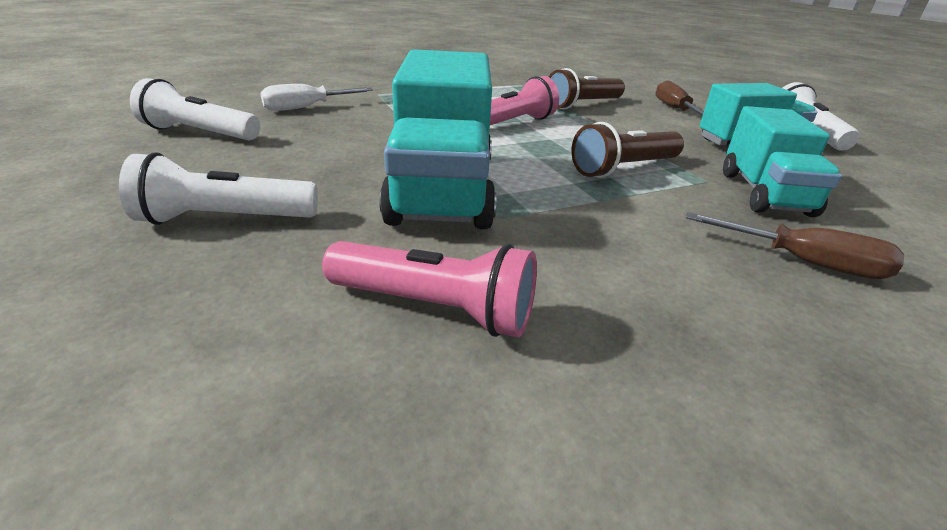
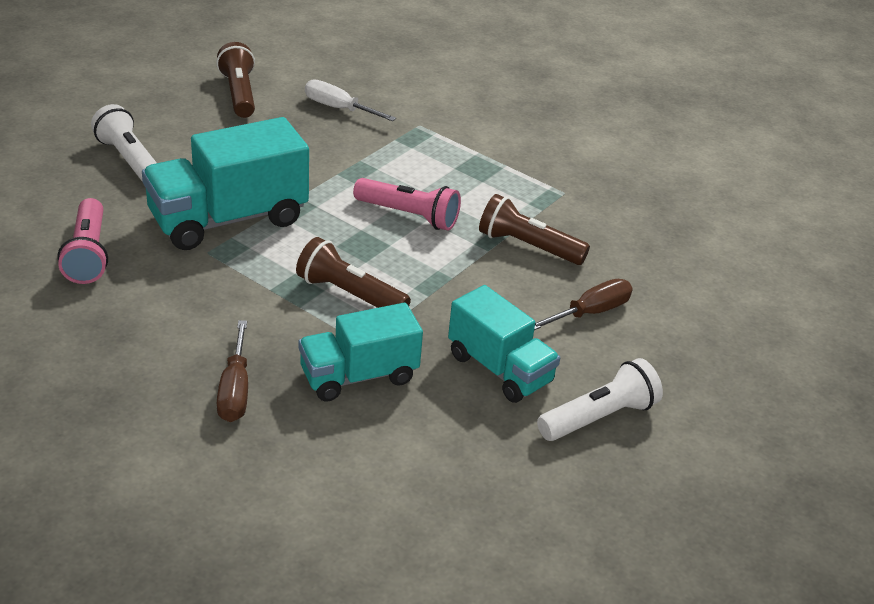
camera: 60 degrees right, 5 degrees up
(199, 133) = (239, 94): white flashlight -> brown flashlight

